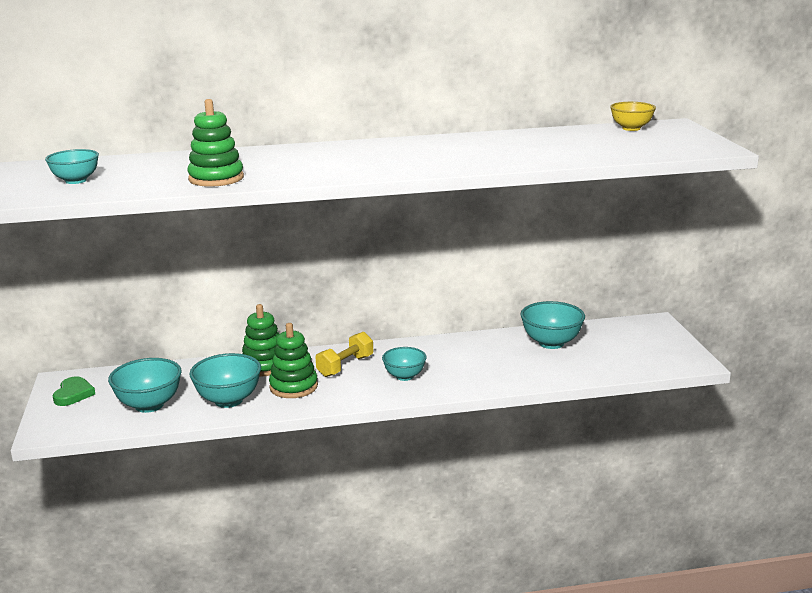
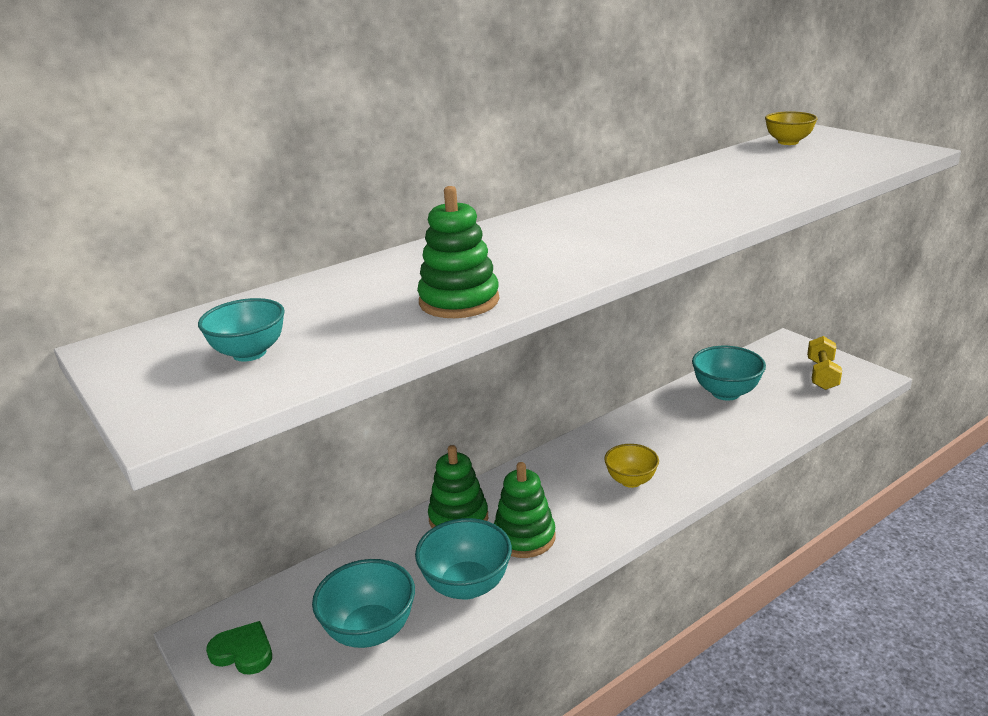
camera: 25 degrees left, 5 degrees up
(73, 394) = (243, 652): green heart -> green heart turned 45 degrees counterclockwise
(345, 366) = (553, 488): yellow dumbbell -> yellow dumbbell (822, 375)
(404, 376) = (631, 481): turquoise bowl -> yellow bowl

